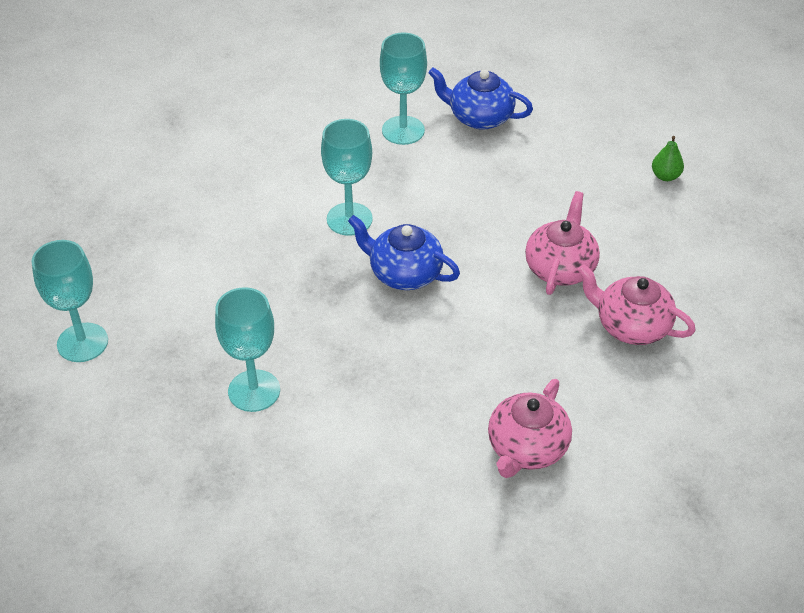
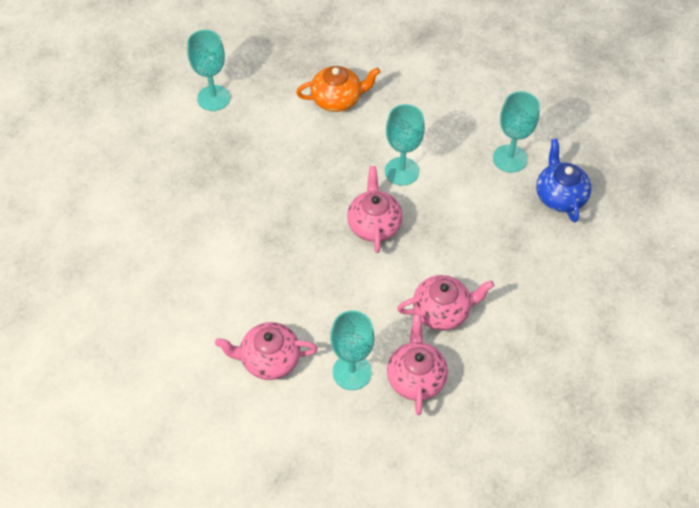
camera: 60 degrees right, 10 degrees up
(197, 228) = (337, 99): none -> orange teapot
(254, 391) = (228, 196): turquoise goblet -> turquoise goblet (352, 372)
(404, 273) = (374, 224): blue teapot -> pink teapot
(665, 176) = (589, 340): green pear -> none

